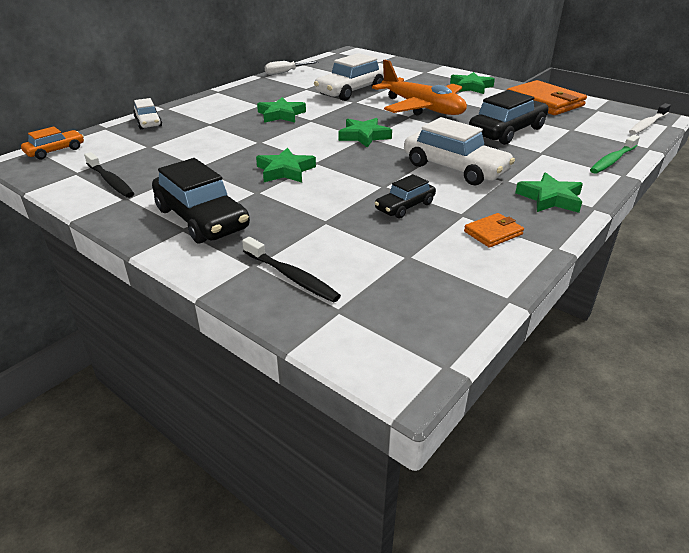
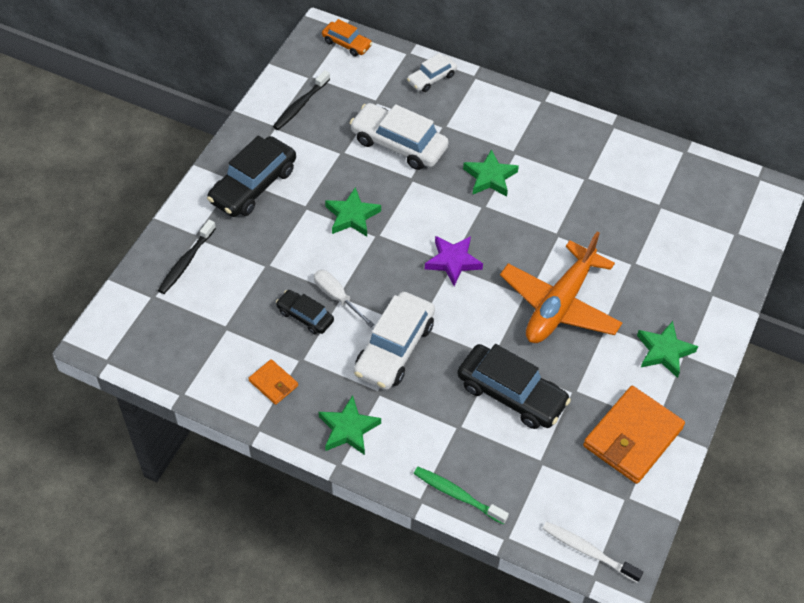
camera: 75 degrees right, 20 degrees up
(285, 73) = (638, 144): white screwdriver -> white screwdriver (337, 297)
(351, 91) = (593, 224): white car -> white car (399, 144)
(364, 136) = (453, 261): green star -> purple star

